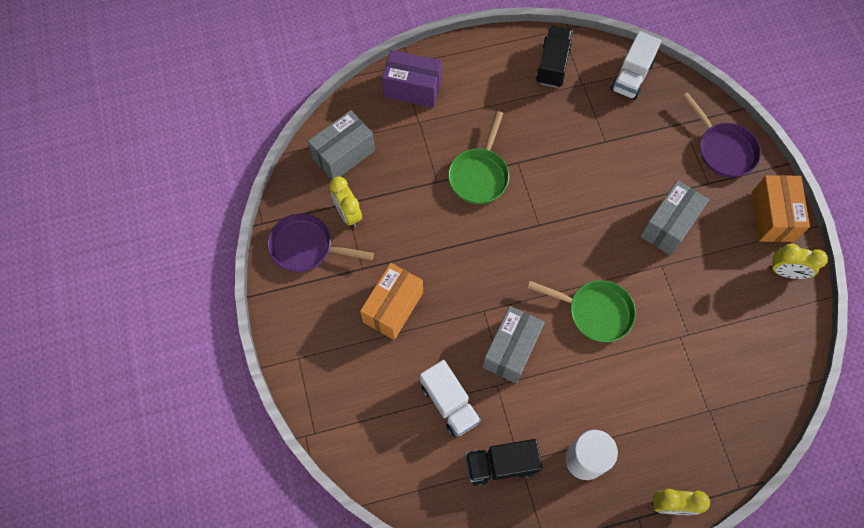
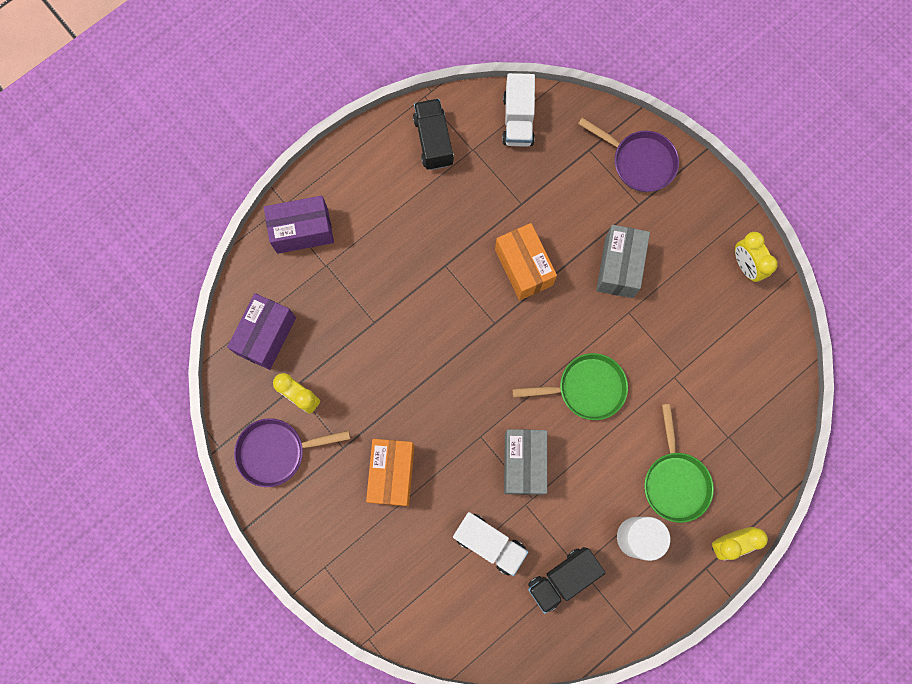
camera: 25 degrees left, 10 degrees up
(343, 154) = (266, 335): grey box -> purple box
(479, 175) = (413, 296): green pan -> green pan (675, 481)
(772, 216) = (712, 213): orange box -> orange box (523, 267)
(785, 272) = (745, 265): yellow clock -> yellow clock turned 75 degrees clockwise

